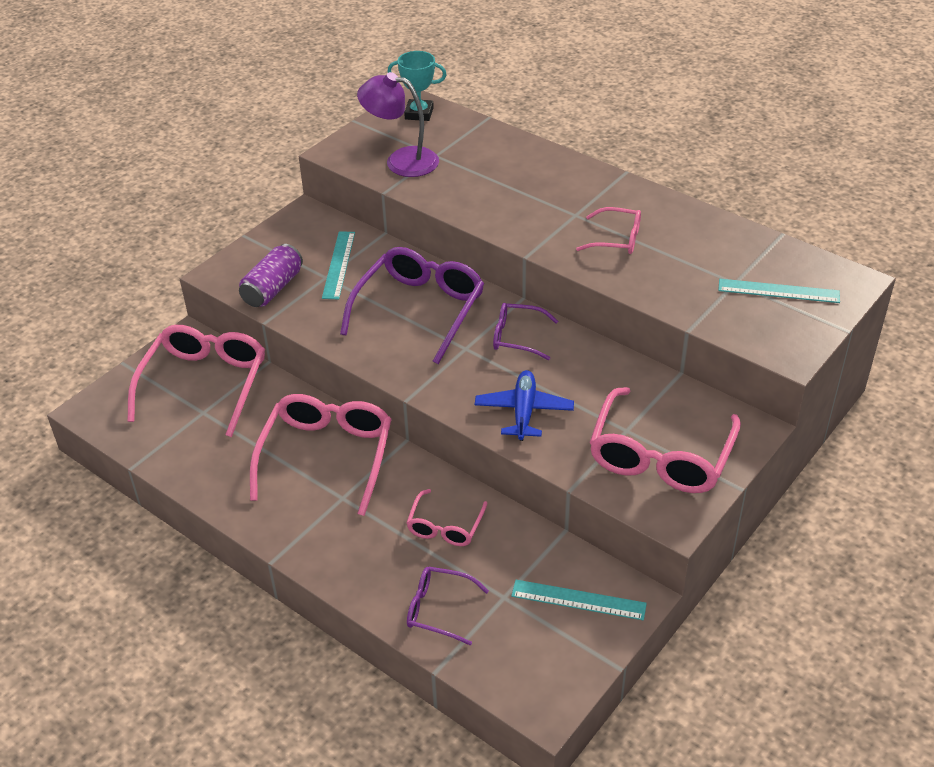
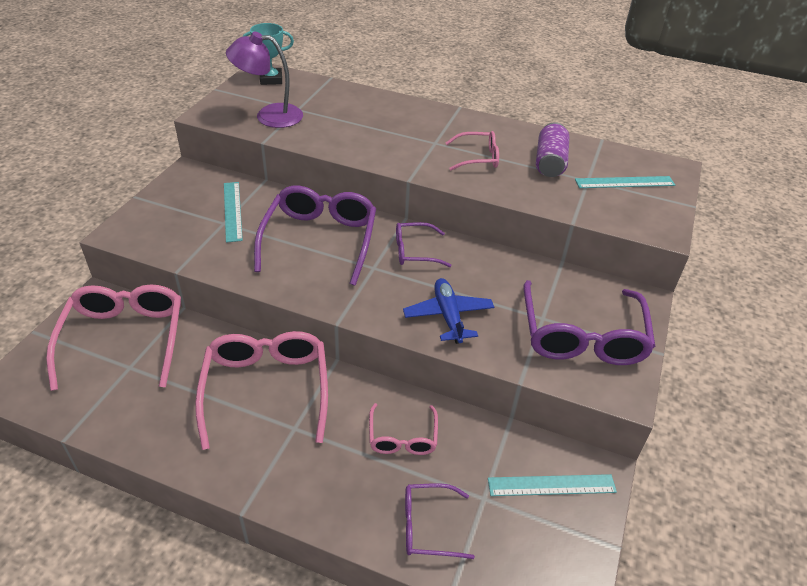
camera: 20 degrees left, 0 degrees up
(273, 288) = (176, 239): purple can -> purple can (550, 162)
(661, 455) = (582, 335): pink glasses -> purple glasses

